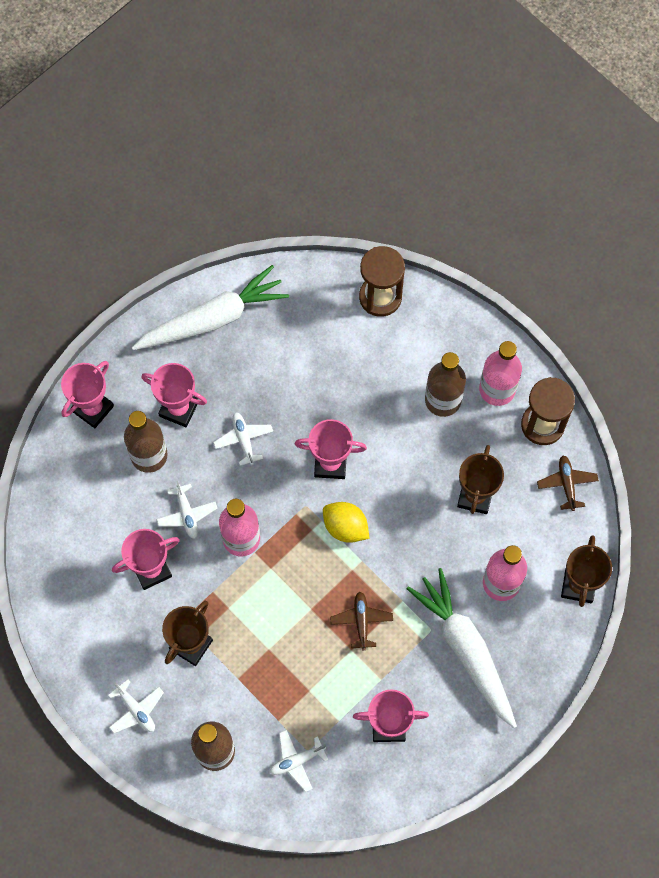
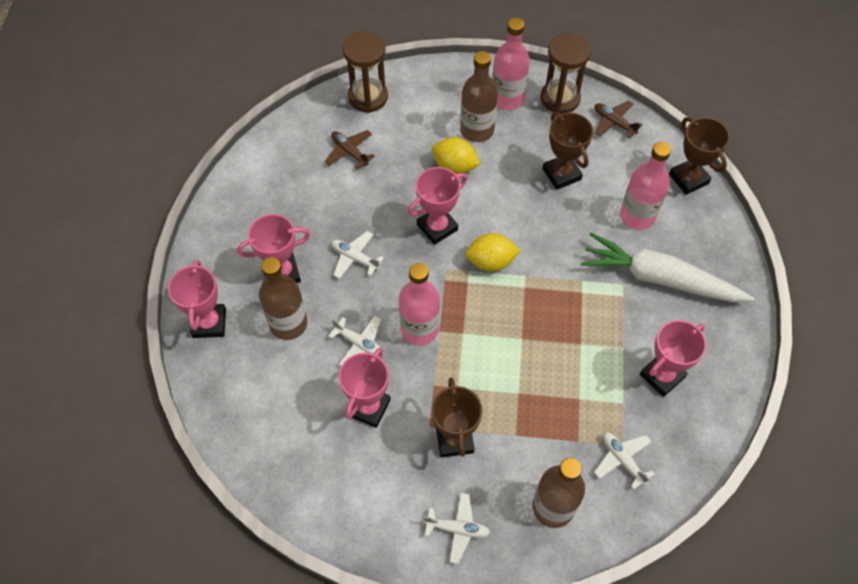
camera: 40 degrees left, 10 degrees down
(213, 319) = (253, 193): white carrot -> none
(297, 761) = (622, 460): white plane -> white plane turned 120 degrees clockwise
(361, 621) = (567, 317): brown plane -> brown plane (349, 152)
(393, 420) = (455, 166): none -> yellow lemon

